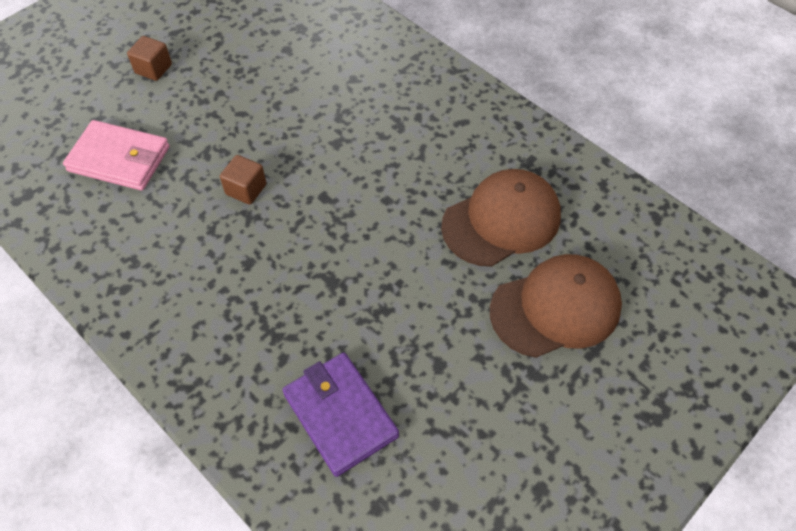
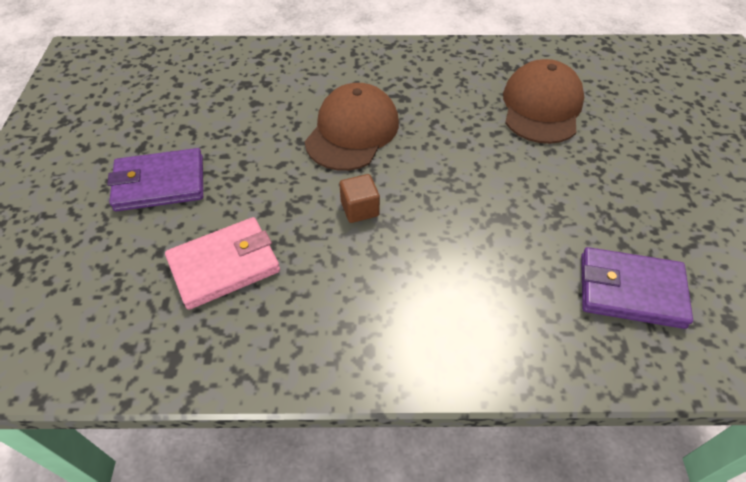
camera: 45 degrees left, 5 degrees down
(153, 69) = (159, 183): brown cube -> purple wallet
(555, 308) = (637, 130): brown cap -> brown cap (352, 131)

